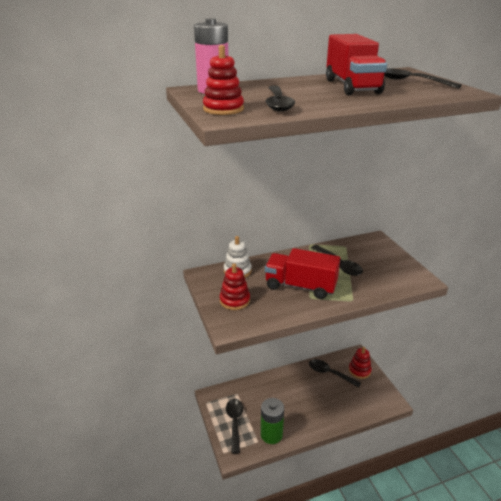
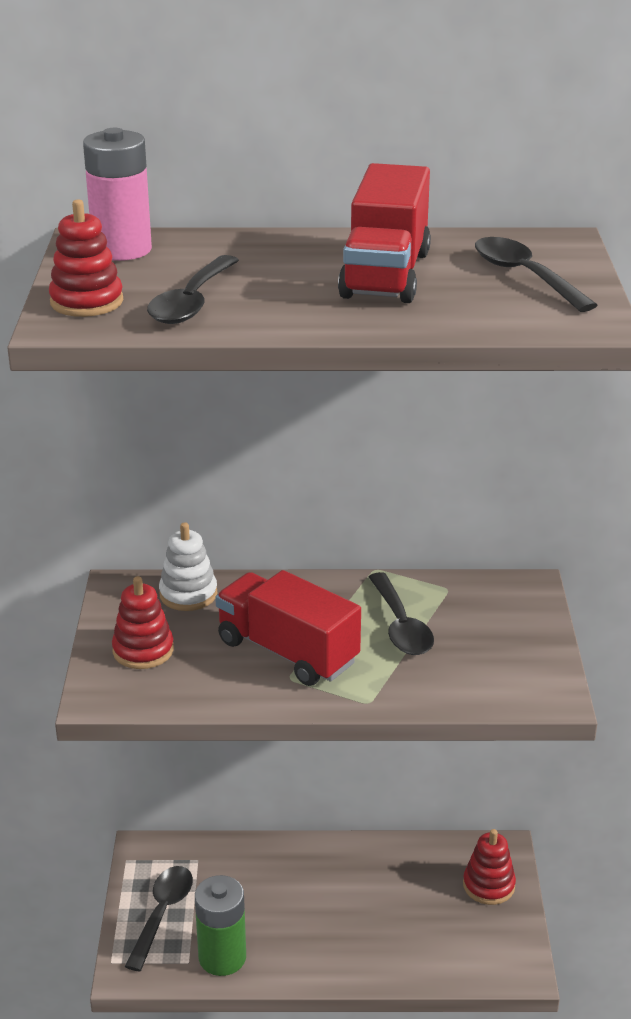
camera: 20 degrees right, 0 degrees up
(330, 373) = (417, 873): black spoon -> none

